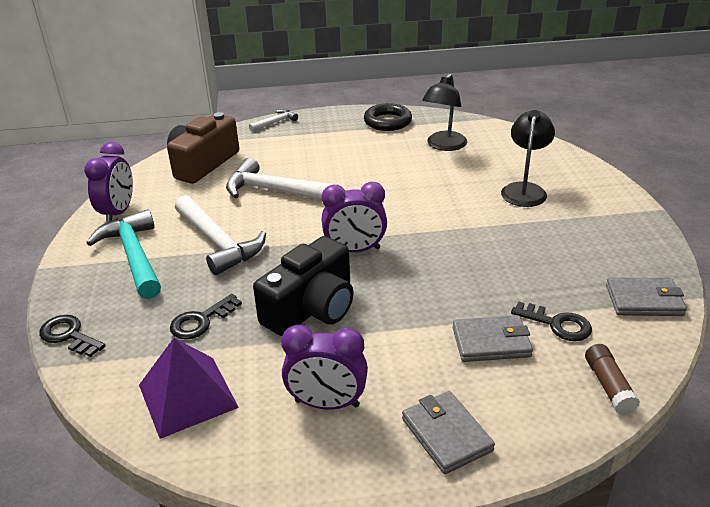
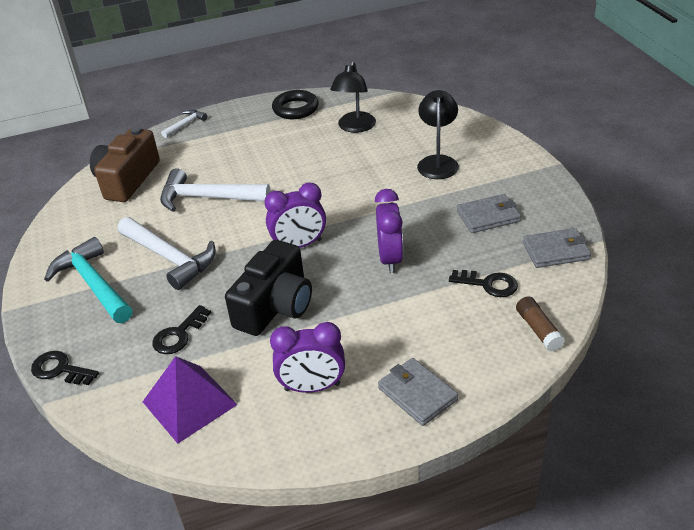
camera: 10 degrees left, 5 degrees up
(118, 213) = (61, 243): purple clock -> purple clock (390, 259)
(491, 342) = (437, 309): grey wallet -> grey wallet (488, 216)

